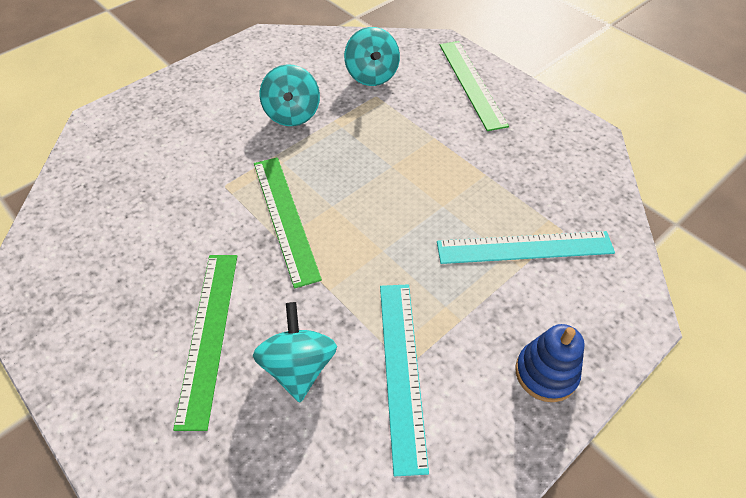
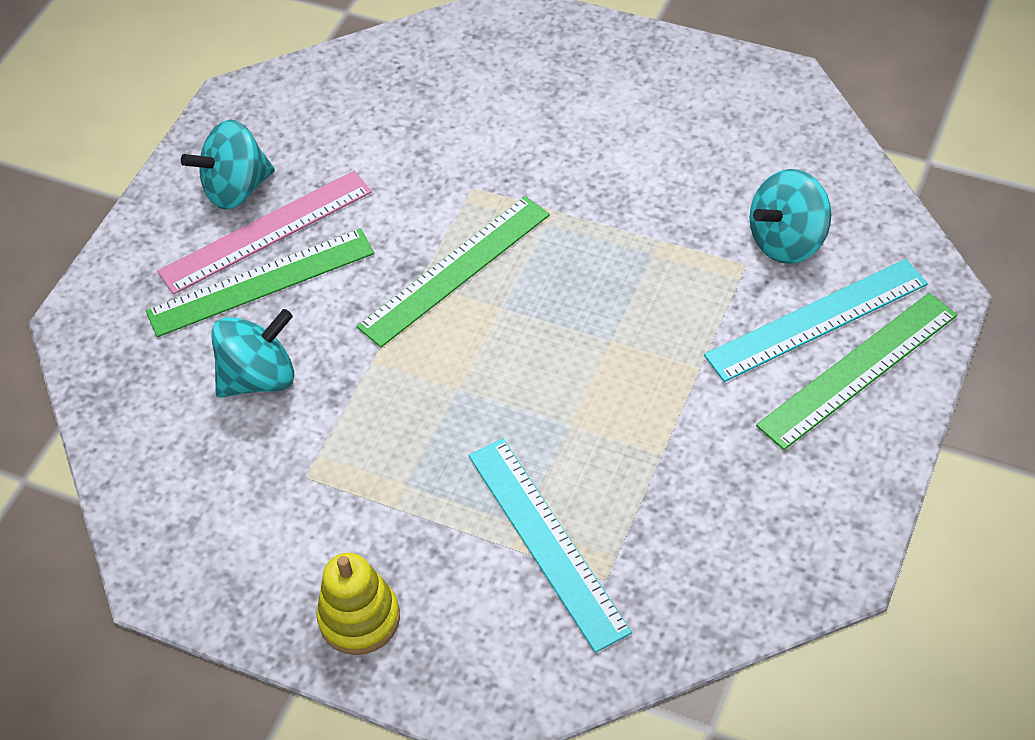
camera: 70 degrees right, 0 degrees up
(162, 315) = (266, 232): none -> pink ruler
(292, 114) = (641, 191): turquoise spinning top -> turquoise spinning top (236, 189)
(401, 371) = (296, 473): turquoise ruler -> turquoise ruler (816, 319)
(546, 373) = (359, 618): blue stacking toy -> yellow stacking toy

